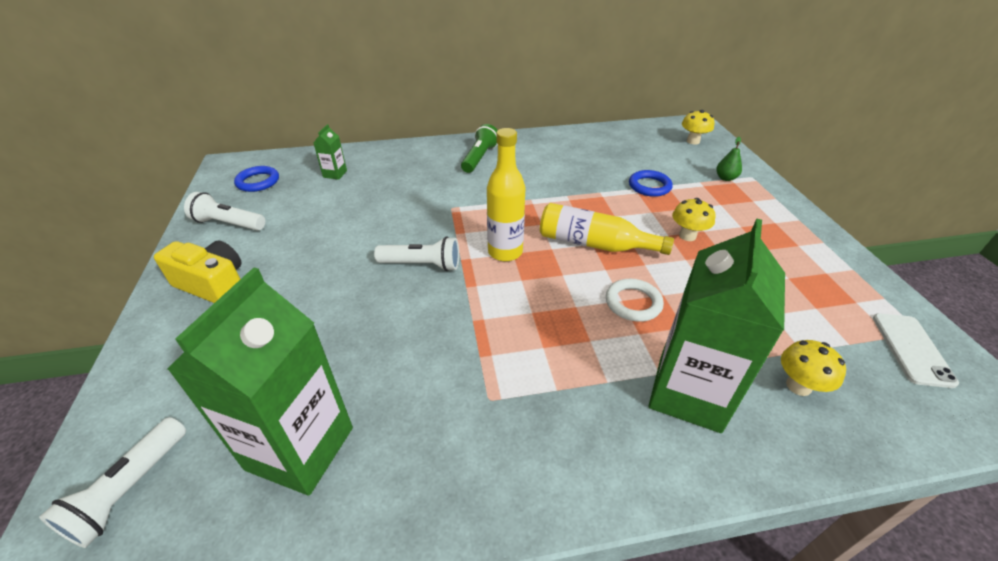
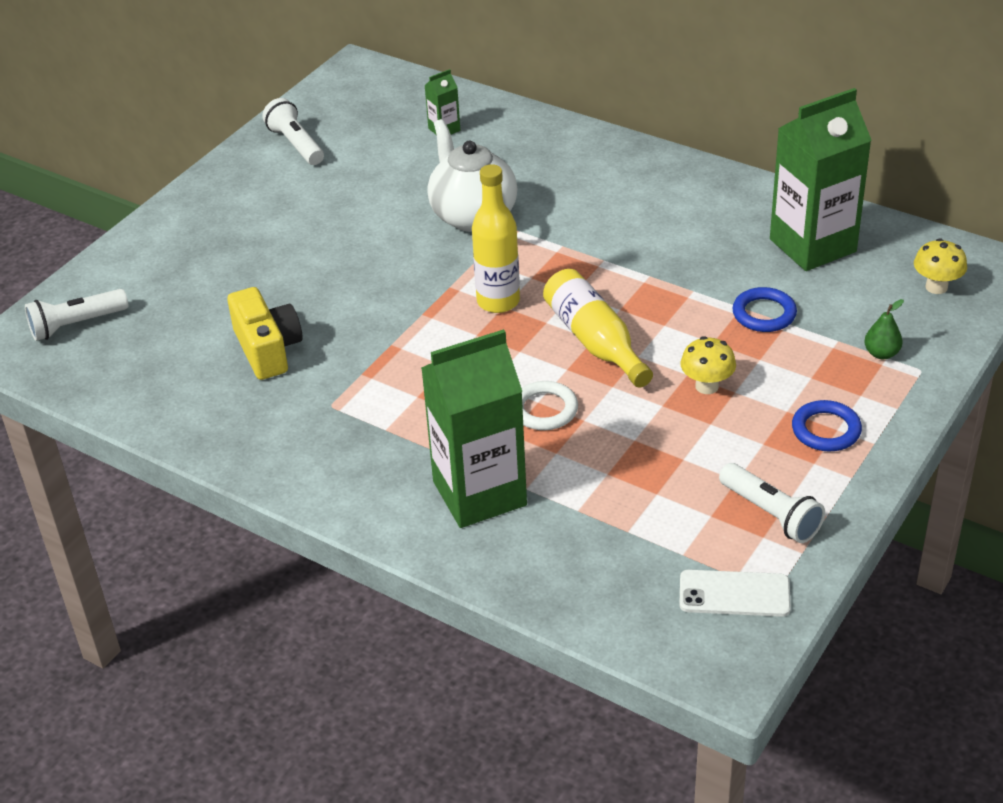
camera: 45 degrees right, 0 degrees up
(214, 285) = (234, 203): yellow camera -> yellow camera (268, 349)
(258, 182) = (363, 105): blue ring -> blue ring (826, 430)
(300, 448) = (183, 360): green carton -> green carton (812, 245)
(417, 211) = (472, 215): none -> white teapot
(422, 265) = (410, 273): white flashlight -> white flashlight (771, 514)
(479, 158) = (620, 180): green flashlight -> none
(798, 386) = (576, 546): yellow mushroom -> none
(911, 349) = (734, 594): white phone -> white phone turned 45 degrees clockwise

